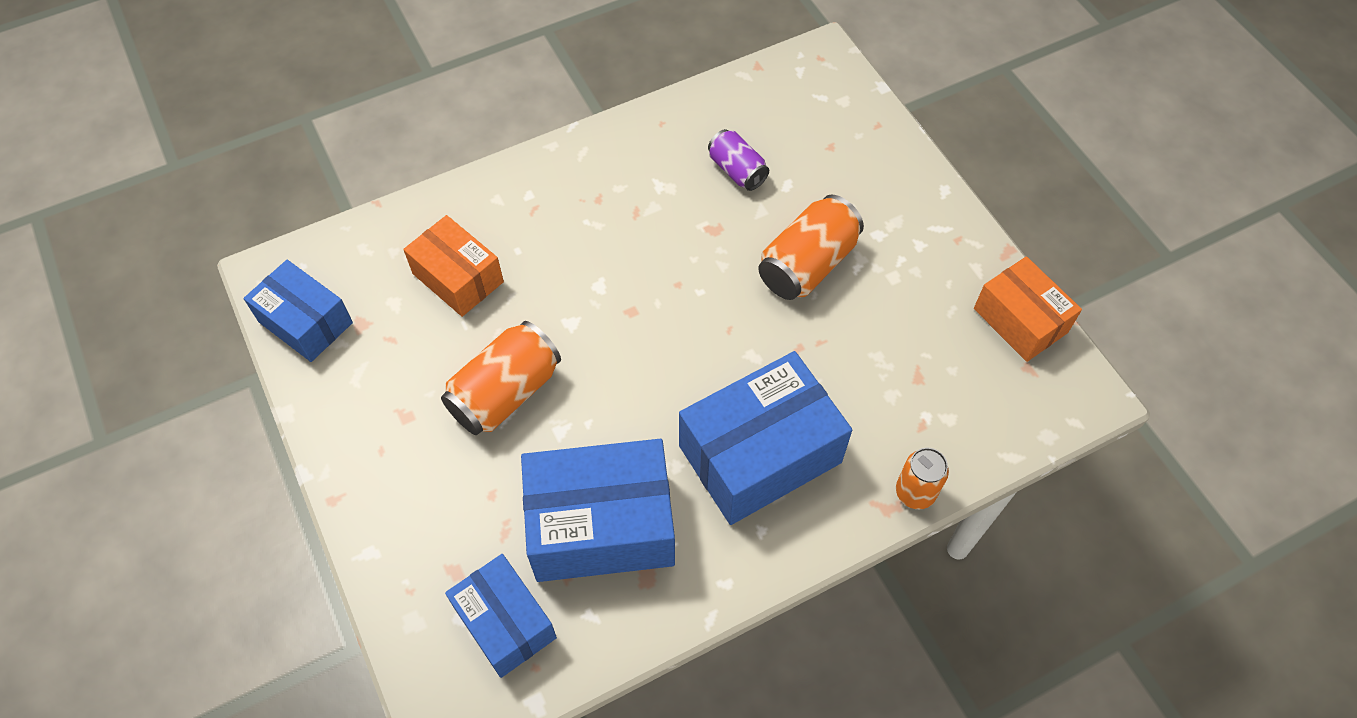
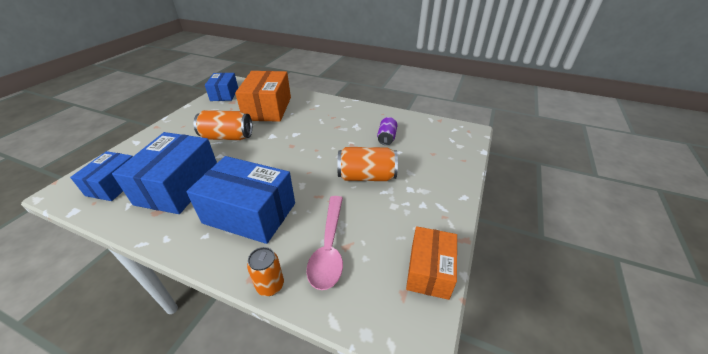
camera: 50 degrees right, 20 degrees down
(458, 278) = (268, 108): orange box -> orange box, size x1.62
(601, 525) = (178, 186): blue box -> blue box turned 60 degrees clockwise
(905, 397) = (329, 247): none -> pink spoon

